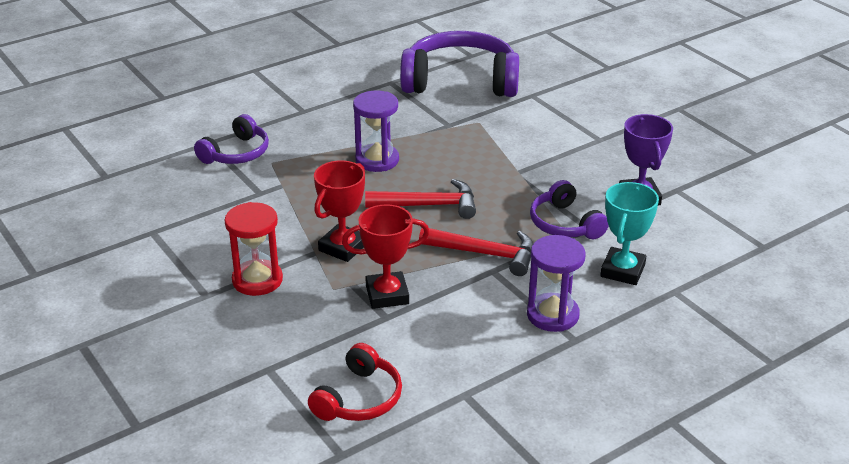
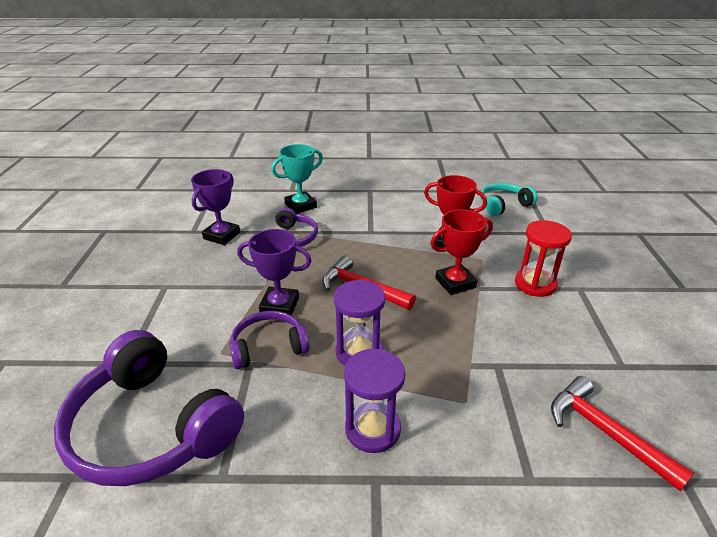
camera: 145 degrees left, 0 degrees up
(237, 153) = (500, 438): purple headphones -> purple headphones (268, 347)
(359, 398) = (503, 205): red headphones -> turquoise headphones
(481, 164) = (279, 306): none -> purple trophy
(485, 254) = (363, 242): red hammer -> red hammer (604, 432)
(552, 315) = (366, 202): purple hourglass -> purple hourglass (373, 429)

